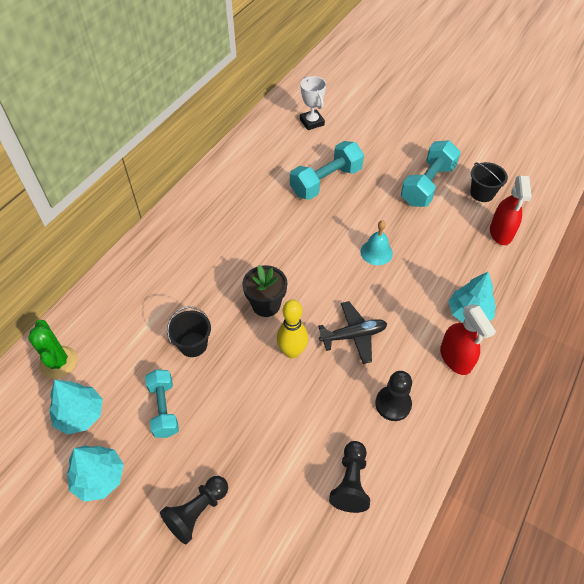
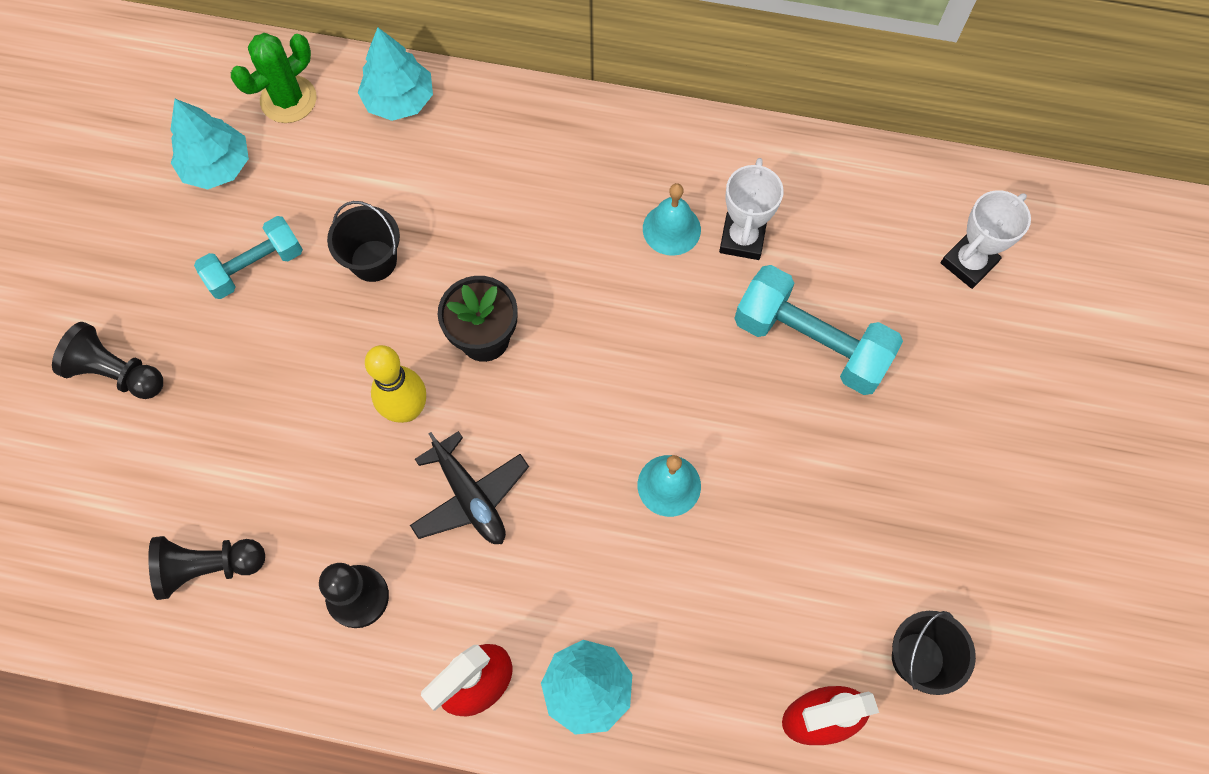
camera: 70 degrees right, 15 degrees up
(99, 477) = (134, 232): turquoise tree -> turquoise tree (399, 100)
(243, 212) = (671, 229): none -> turquoise bell
(262, 189) = (742, 239): none -> white trophy
(427, 185) = (890, 539): turquoise dumbbell -> none

